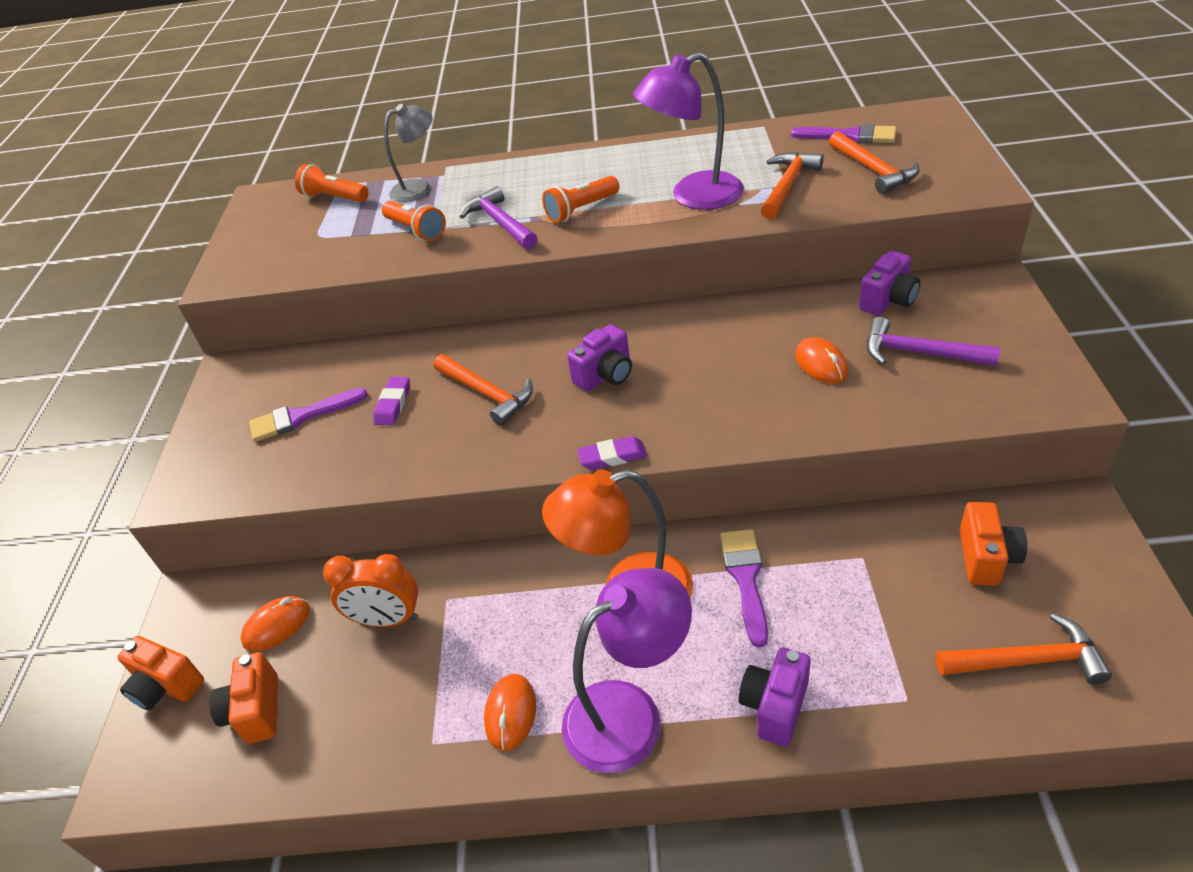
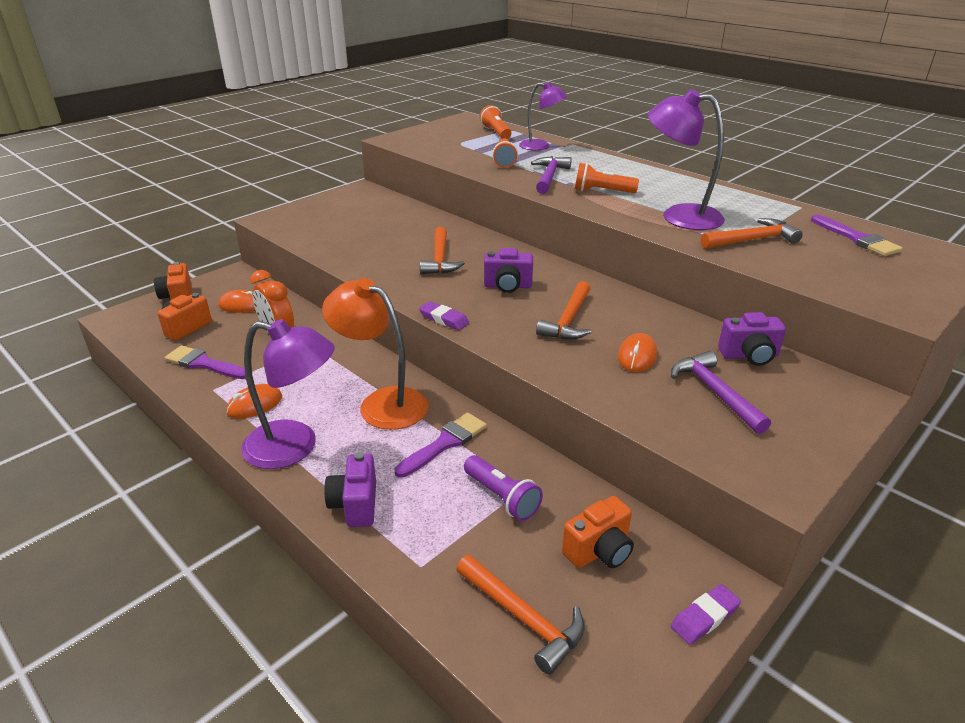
camera: 40 degrees right, 10 degrees down
(301, 417) = (354, 221): purple brush -> purple brush (204, 364)
(393, 404) = (395, 238): purple eraser -> purple eraser (704, 617)
(419, 188) = (541, 146): grey lamp -> purple lamp
(775, 706) = (355, 505): purple camera -> purple camera turned 75 degrees counterclockwise
(863, 582) = (502, 497): none -> purple flashlight
(873, 170) = (834, 262): orange hammer -> orange hammer (568, 320)

